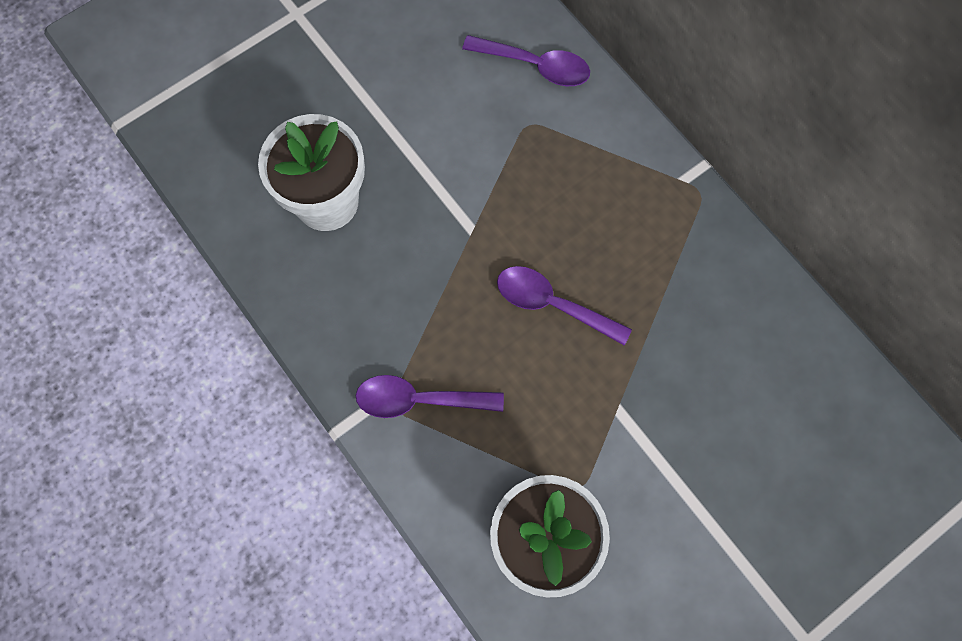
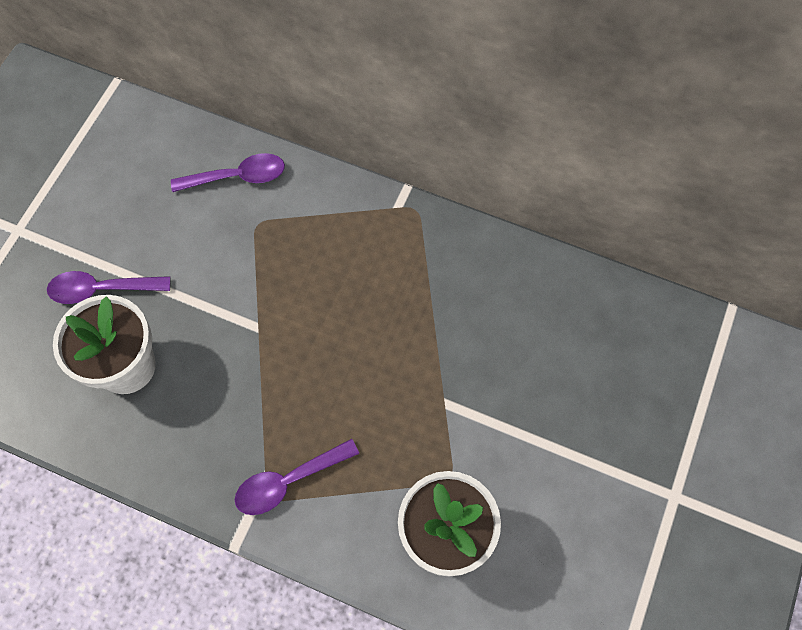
camera: 30 degrees left, 5 degrees down
(552, 304) = (351, 351): purple spoon -> purple spoon (101, 289)

